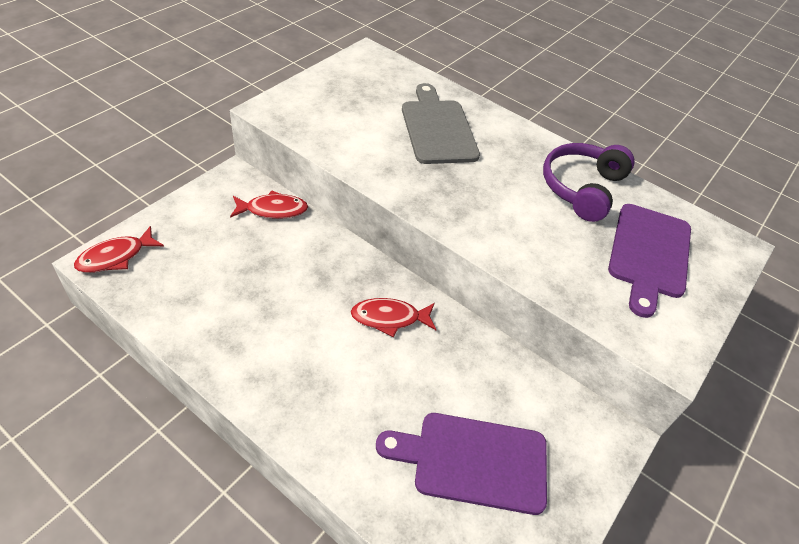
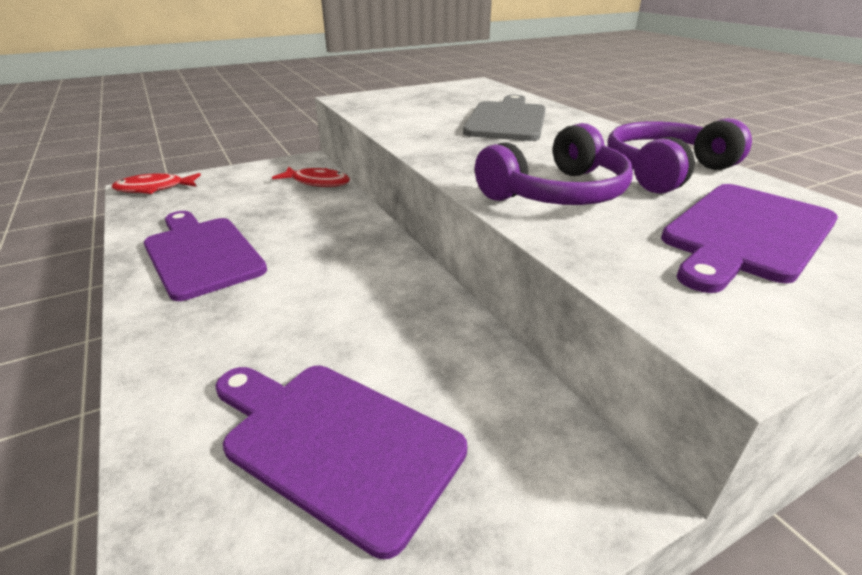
camera: 30 degrees right, 15 degrees down
(249, 332) = (201, 254): none -> purple cutting board
(389, 318) = (357, 273): red fish -> none
(528, 235) = (556, 193): none -> purple headphones

